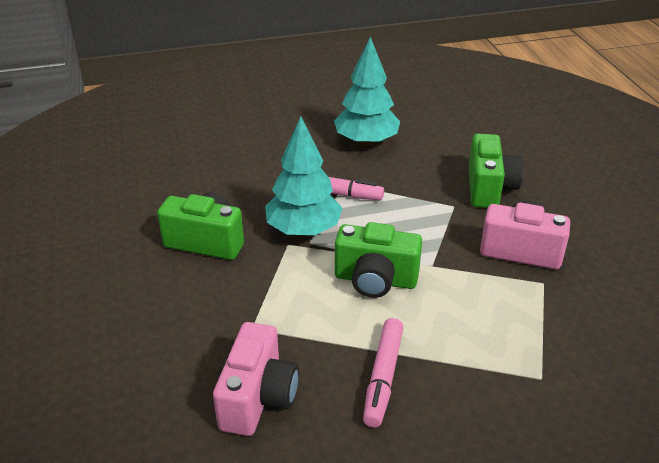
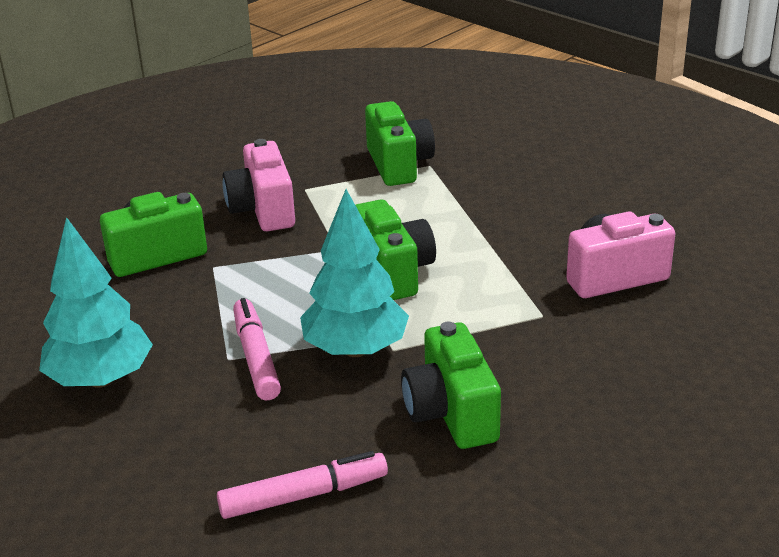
camera: 120 degrees left, 5 degrees down
(383, 377) = (514, 228): pink marker -> pink marker (304, 495)
(556, 357) = (399, 165): none -> green camera

